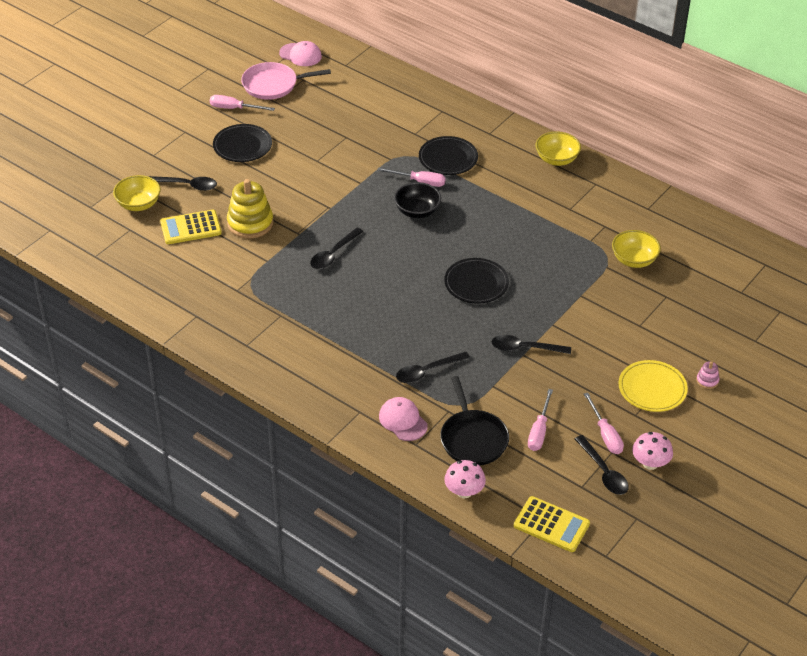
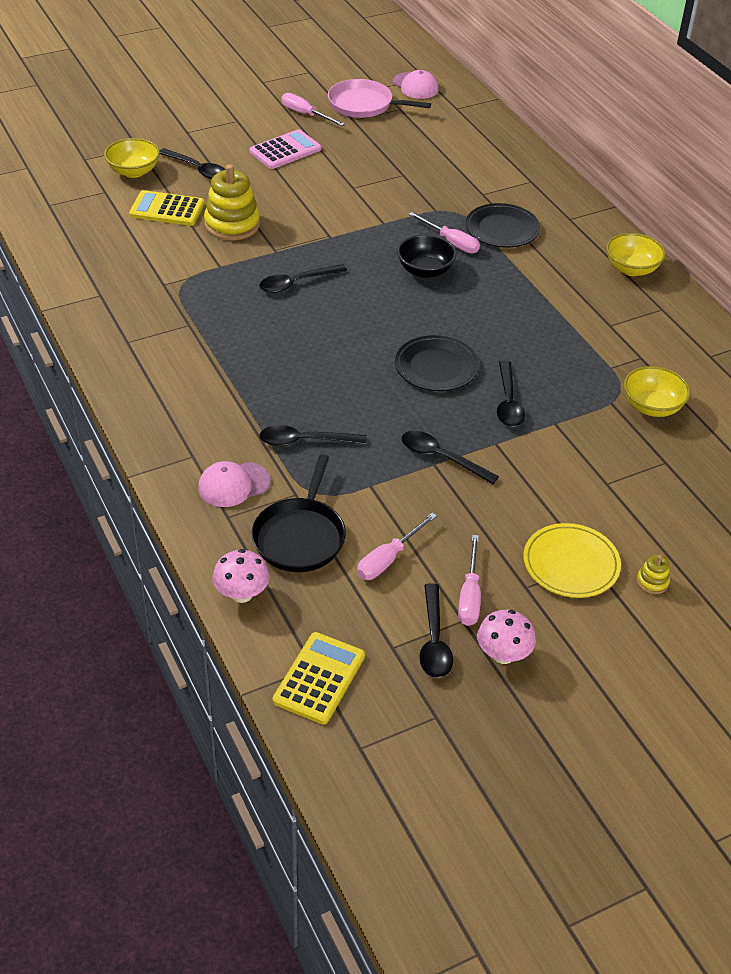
camera: 25 degrees right, 0 degrees up
(242, 146) = (285, 150): black plate -> pink calculator
(403, 421) = (234, 484): pink cap -> pink cap turned 105 degrees counterclockwise
(541, 292) = (508, 402): none -> black spoon
(551, 525) = (319, 678): yellow calculator -> yellow calculator turned 120 degrees counterclockwise
(707, 381) = (652, 582): pink stacking toy -> yellow stacking toy

